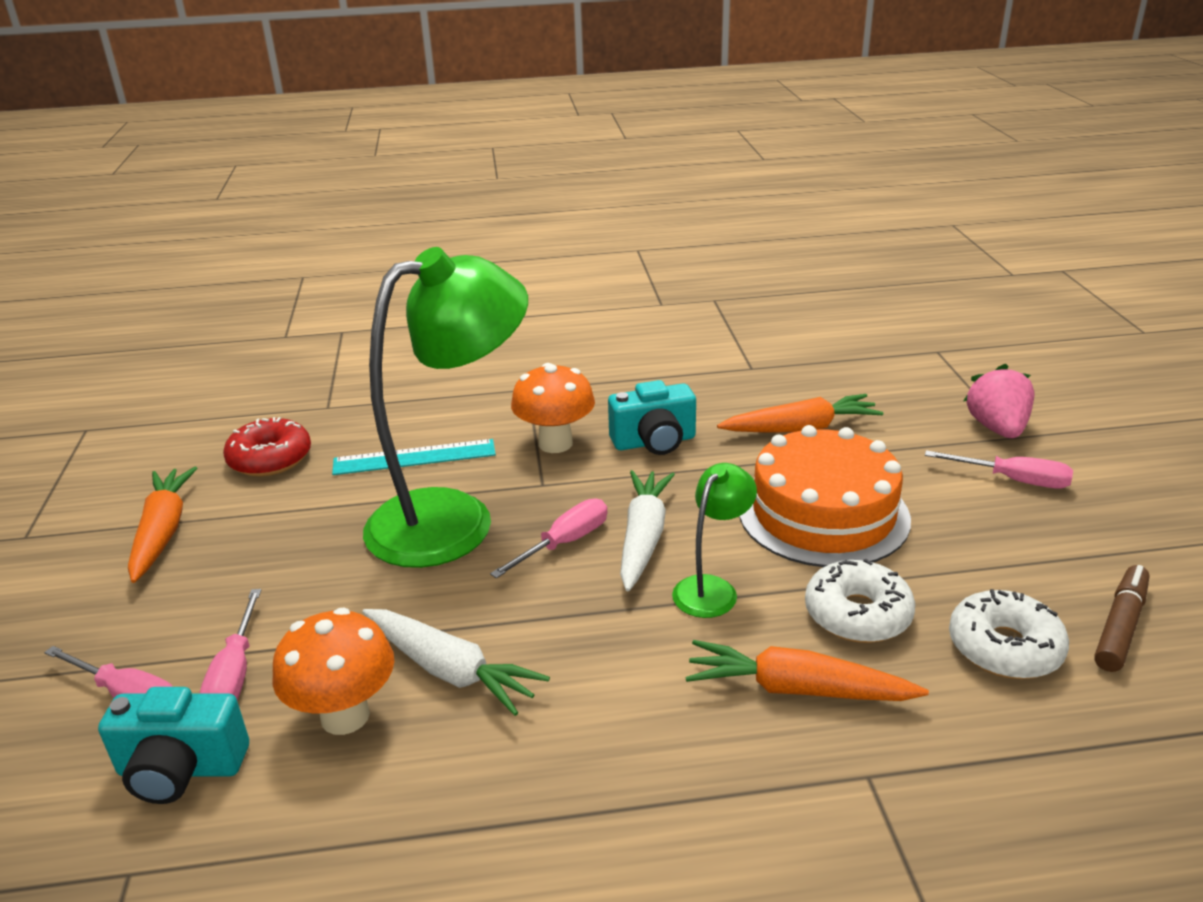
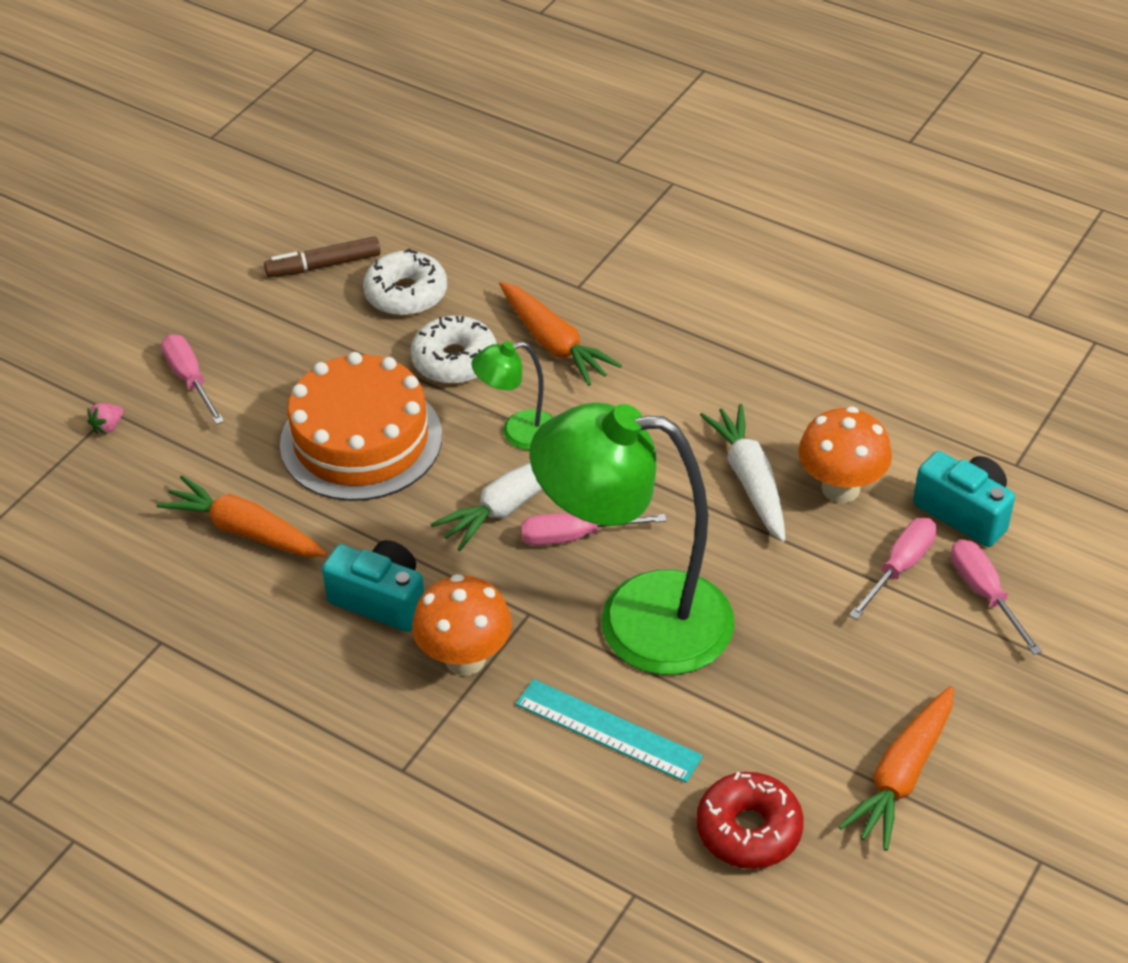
camera: 140 degrees left, 15 degrees up
(997, 428) = (108, 427): pink strawberry -> pink strawberry, size x0.46

